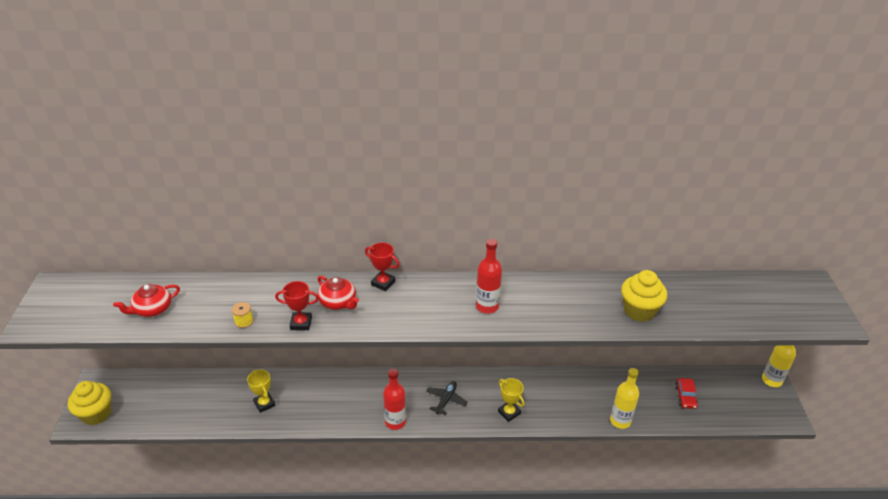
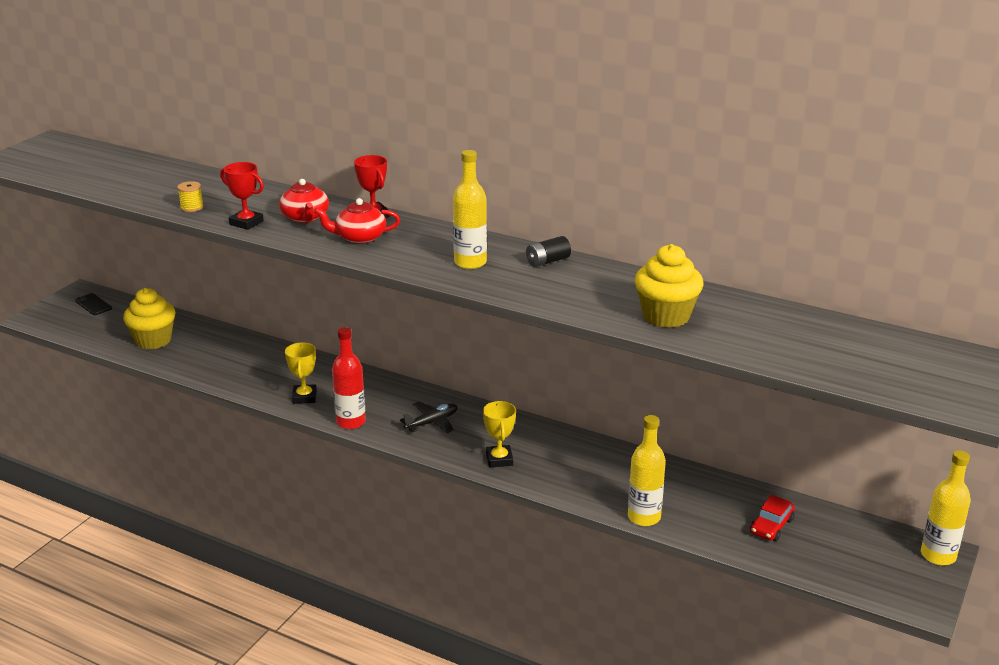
camera: 30 degrees right, 10 degrees down
(96, 414) = (56, 317): yellow cupcake -> yellow cupcake (153, 340)
(117, 390) = (93, 304): none -> black phone
(152, 309) = (118, 177): red teapot -> red teapot (359, 237)
(264, 404) = (224, 360): yellow trophy -> yellow trophy (304, 397)
(487, 306) = (470, 263): red bottle -> yellow bottle
(531, 287) = (547, 261): none -> black battery

